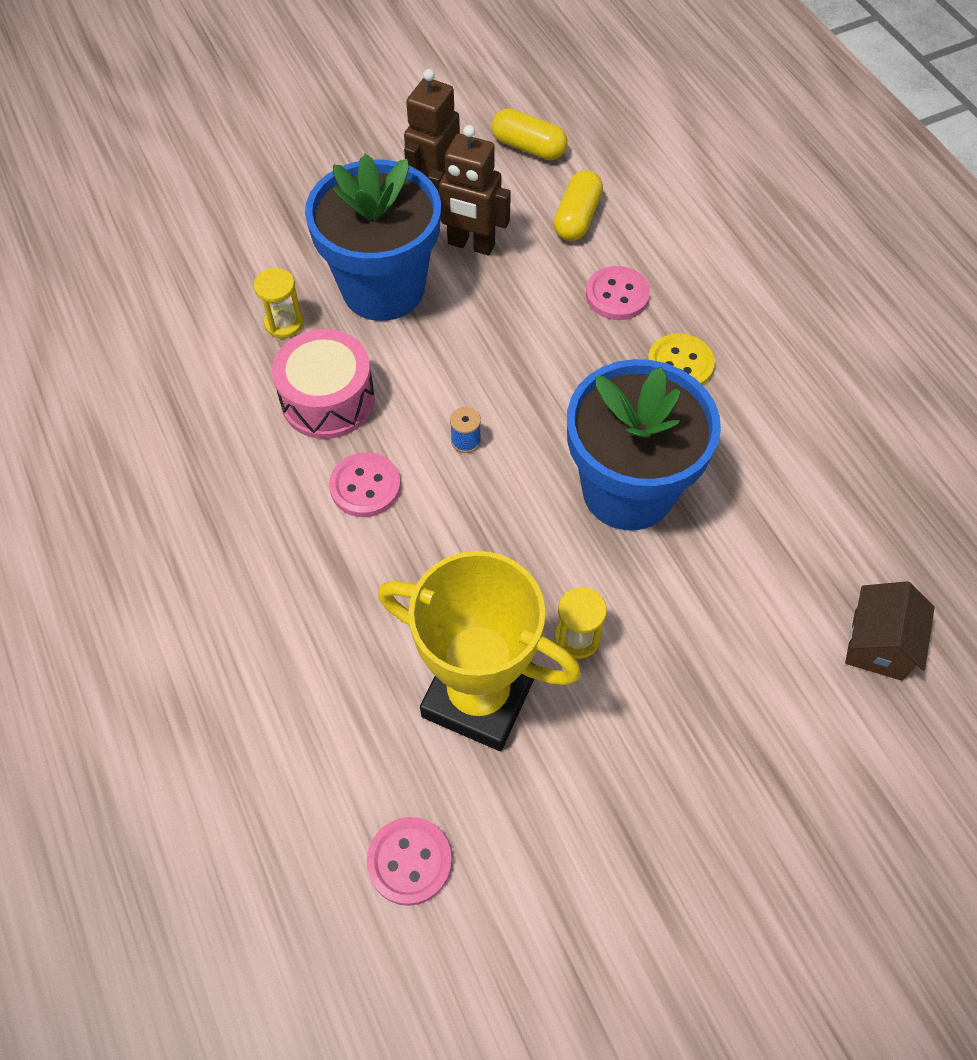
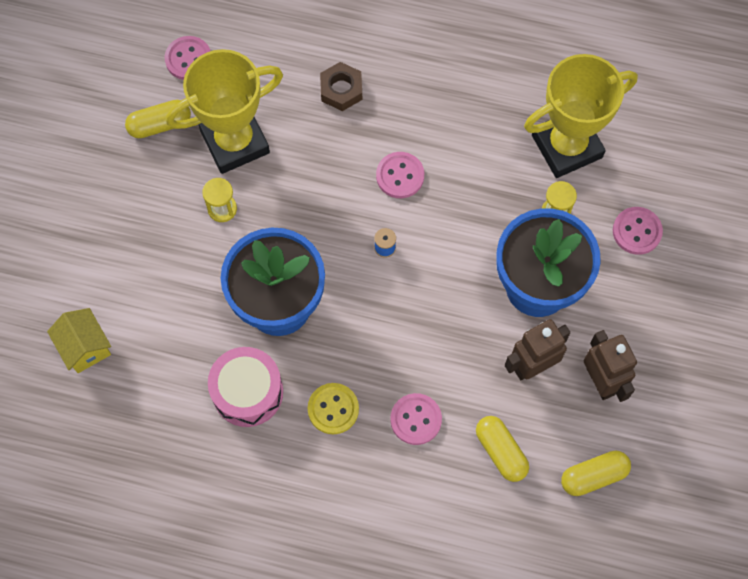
camera: 130 degrees right, 10 degrees up
(192, 360) = (566, 146): none -> yellow trophy
(247, 249) = (637, 231): none -> pink button
(300, 630) = (341, 90): none -> brown nut
(328, 400) = (476, 197): pink drum -> pink drum (247, 392)
(537, 811) = (160, 125): none -> yellow capsule
(878, 644) = (85, 347): brown house -> yellow house

